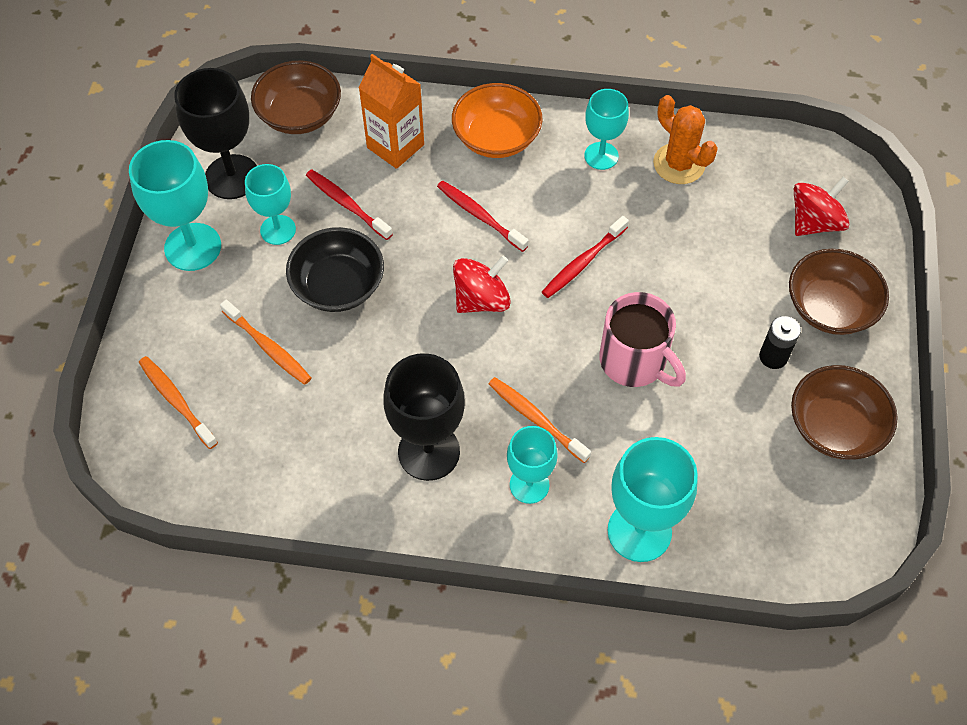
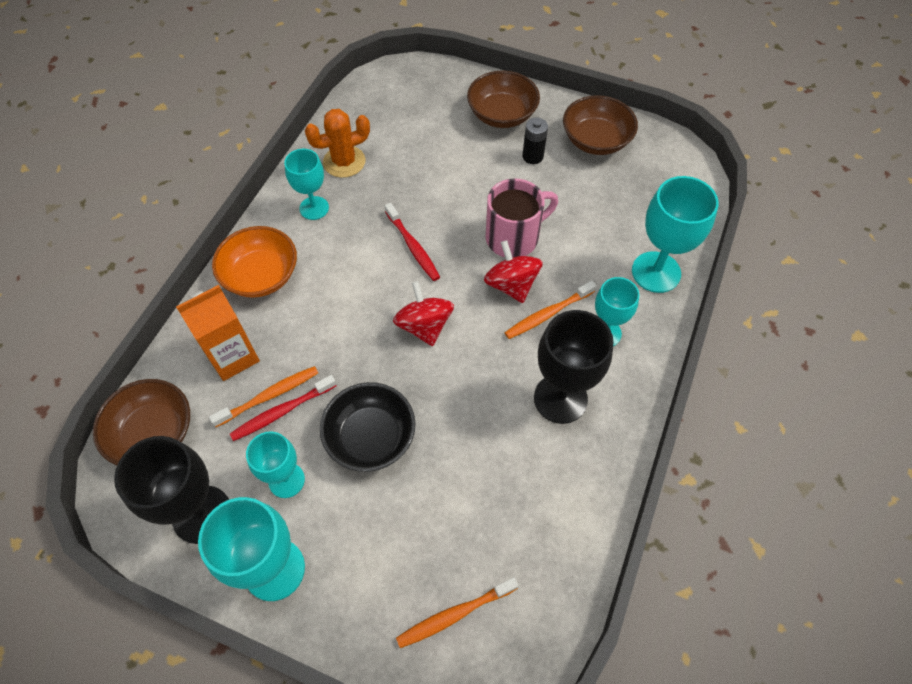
camera: 75 degrees left, 0 degrees up
(268, 347) = (419, 513): orange toothbrush -> orange toothbrush (269, 396)
(480, 216) = (338, 307): red toothbrush -> none
(814, 222) = (428, 101): red spinning top -> red spinning top (511, 285)

